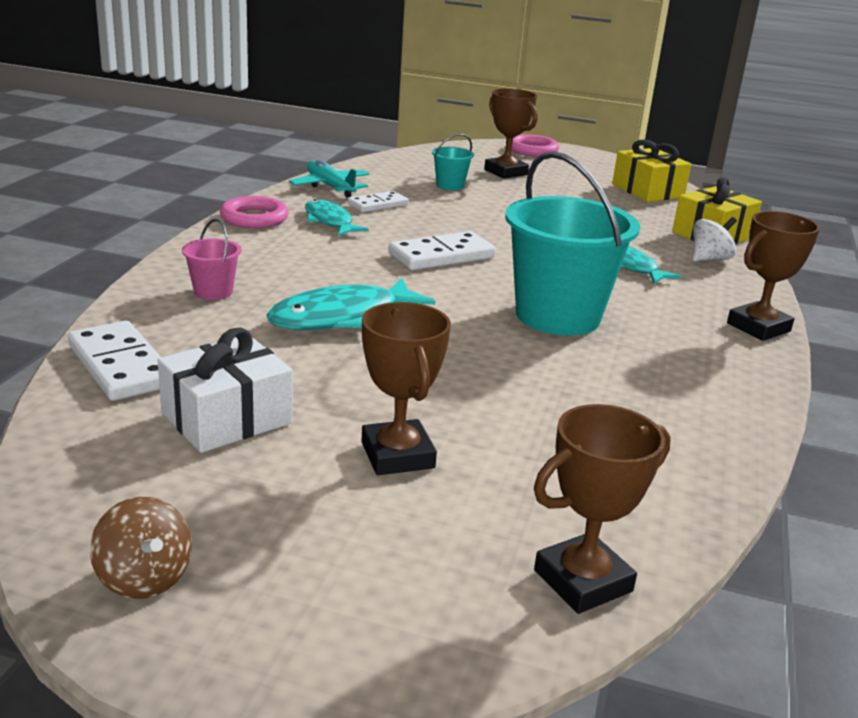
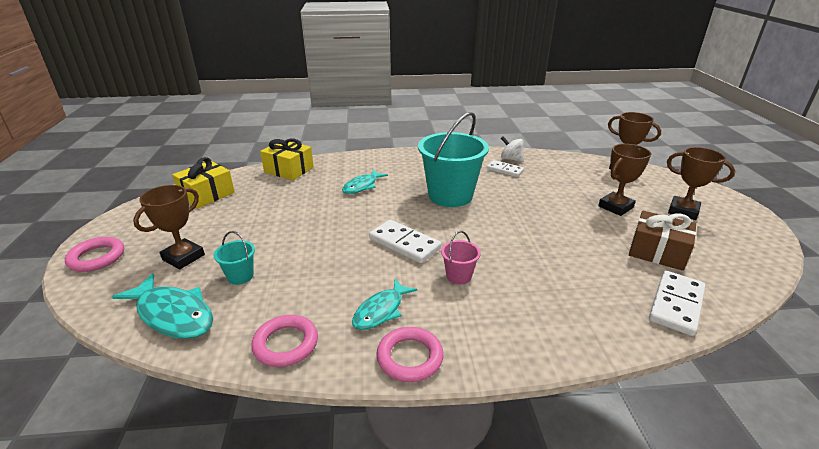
camera: 110 degrees left, 5 degrees up
(144, 578) = (748, 232): brown spinning top -> none
(213, 292) = (559, 313): pink bucket -> pink bucket (458, 276)
(227, 418) = (657, 252): white gift -> brown gift
(330, 187) = (286, 344): turquoise plane -> pink ring
(342, 317) = (528, 253): turquoise fish -> turquoise fish (173, 314)
(378, 204) = (319, 299): white domino -> white domino (504, 170)
(709, 259) = (330, 168): white spinning top -> white spinning top (511, 159)
(758, 327) = (409, 154): brown trophy -> brown trophy (683, 211)

